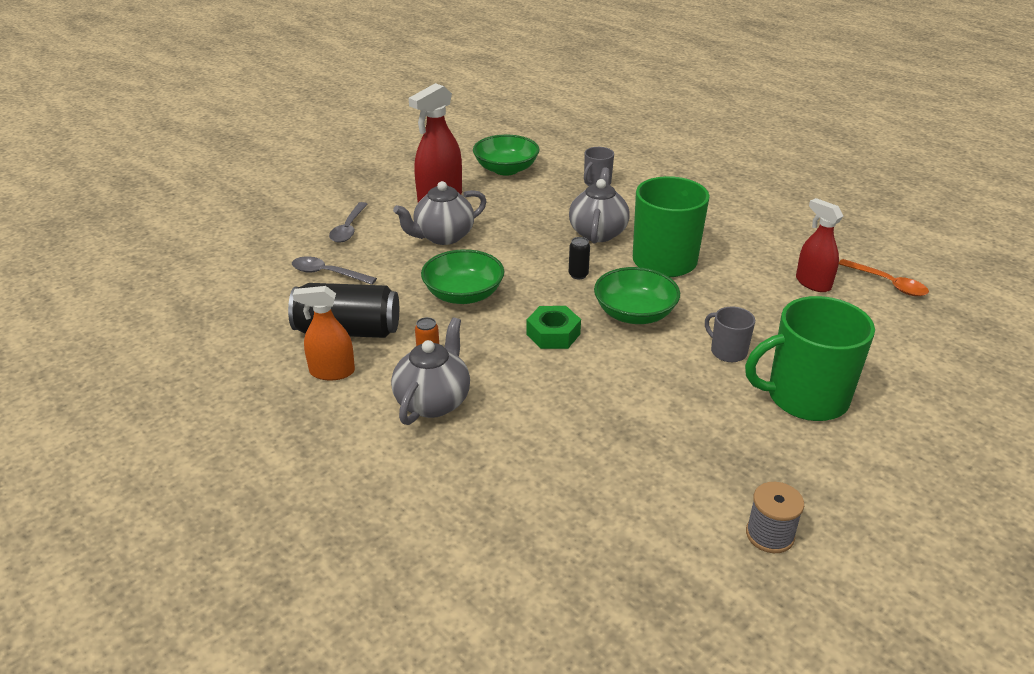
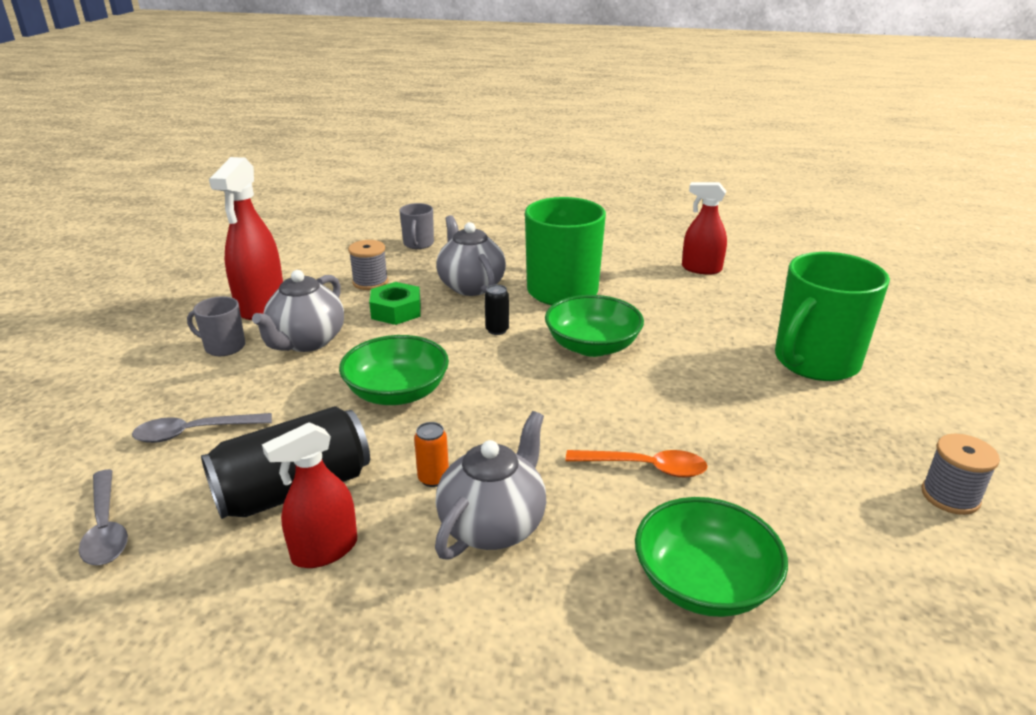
camera: 35 degrees left, 5 degrees down
(332, 372) = (324, 550): orange spray bottle -> red spray bottle
(348, 228) = (172, 372): grey spoon -> grey spoon (106, 528)
(433, 401) = (493, 525): grey teapot -> grey teapot turned 45 degrees clockwise
(506, 169) = (308, 257): green bowl -> green bowl (703, 583)
(528, 205) = (370, 282): none -> grey spool
(553, 334) = (539, 395): green nut -> green nut (396, 311)
(727, 351) = (710, 348): grey mug -> grey mug (224, 347)
(888, 283) = (752, 251): orange spoon -> orange spoon (645, 467)

